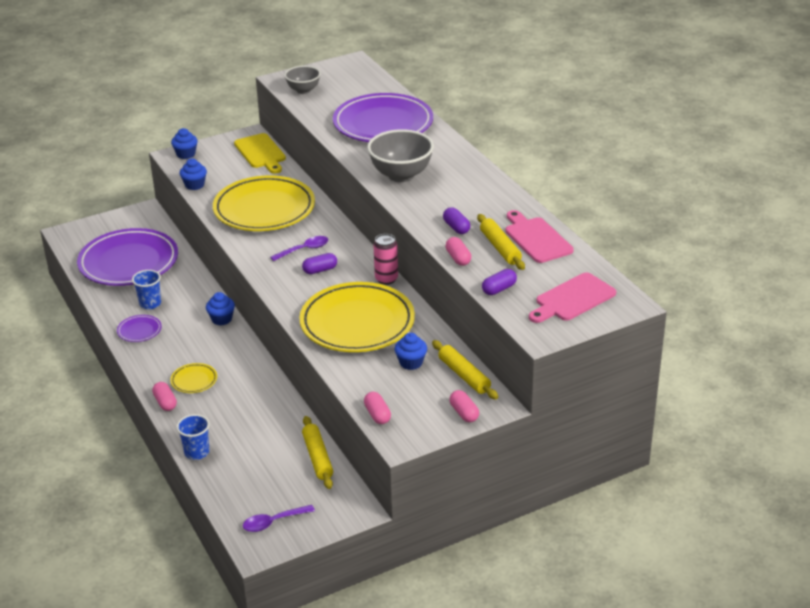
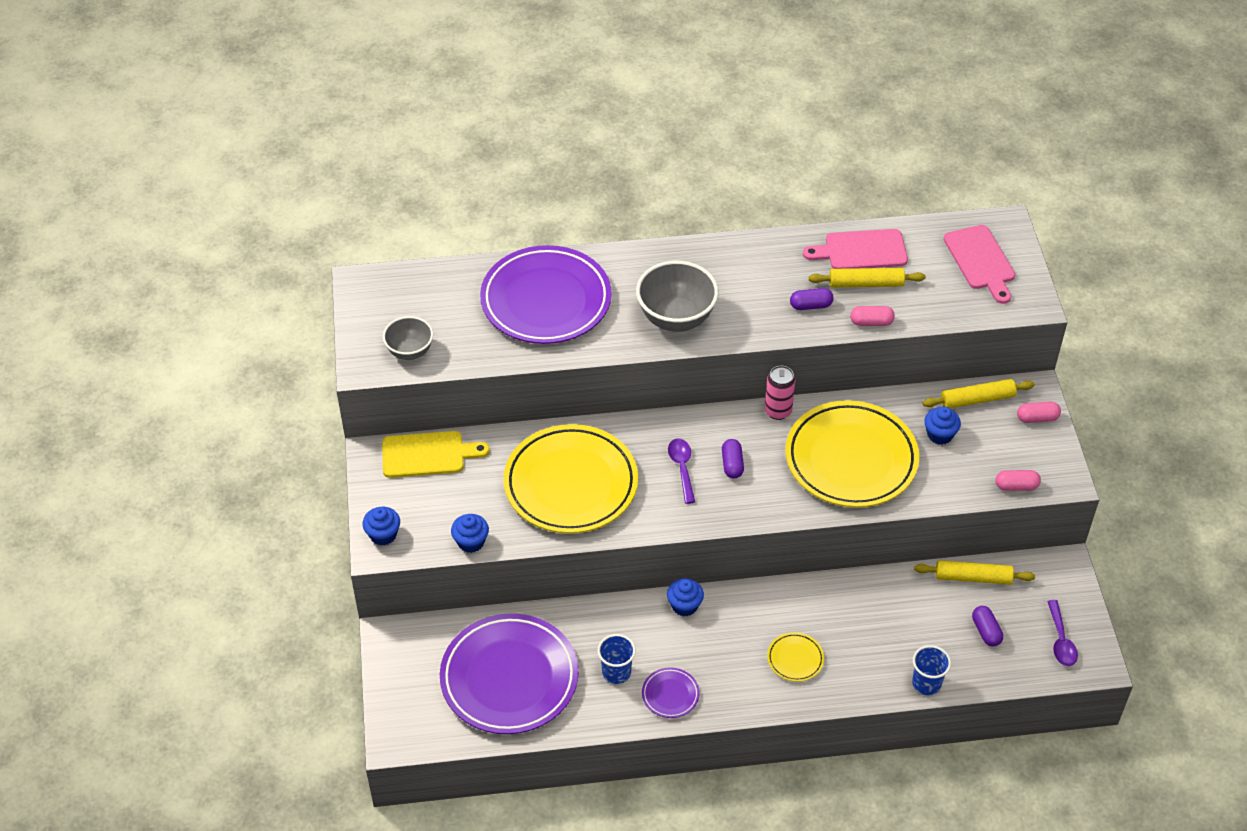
camera: 70 degrees left, 15 degrees up
(165, 402) = (825, 695): pink capsule -> none
(499, 289) = (941, 309): purple capsule -> purple capsule (986, 631)

